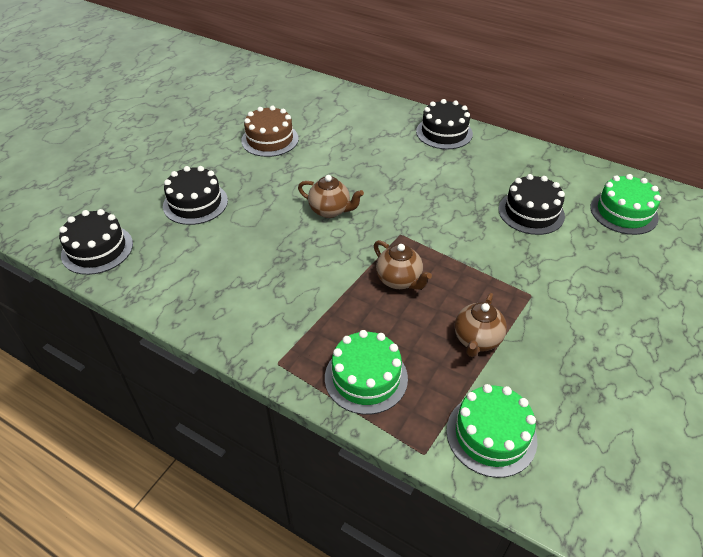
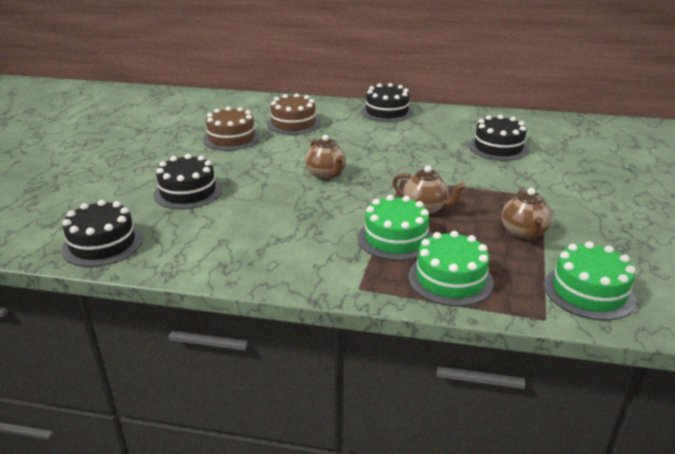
camera: 20 degrees left, 15 degrees down
(330, 210) = (326, 175): brown teapot -> brown teapot turned 60 degrees clockwise
(339, 131) = (293, 123): none -> brown cake
(623, 212) = (567, 136): green cake -> green cake (395, 238)

